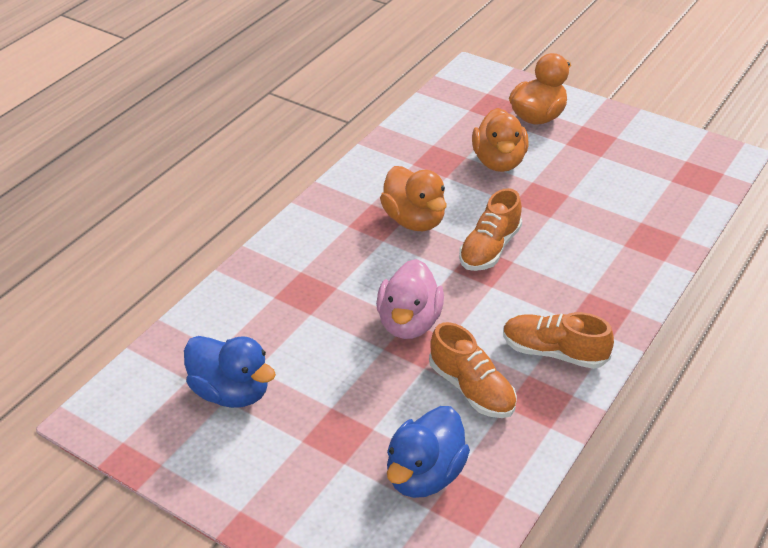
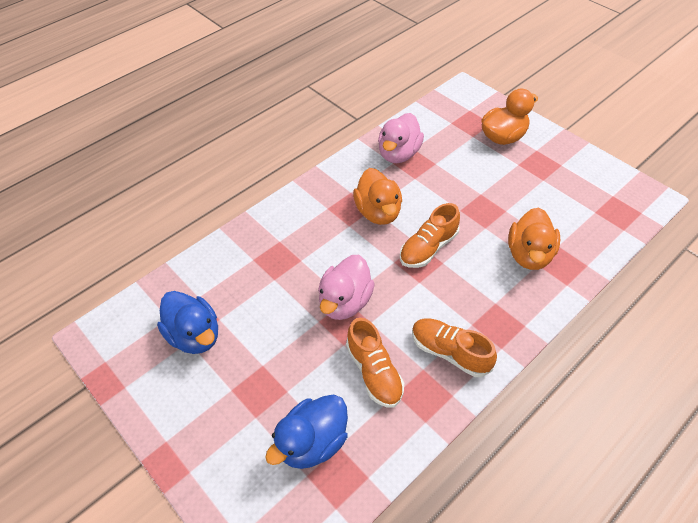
camera: 15 degrees right, 10 degrees up
(416, 153) = (398, 154): none -> pink duck
(499, 162) = (460, 172): orange duck -> orange duck (529, 254)

